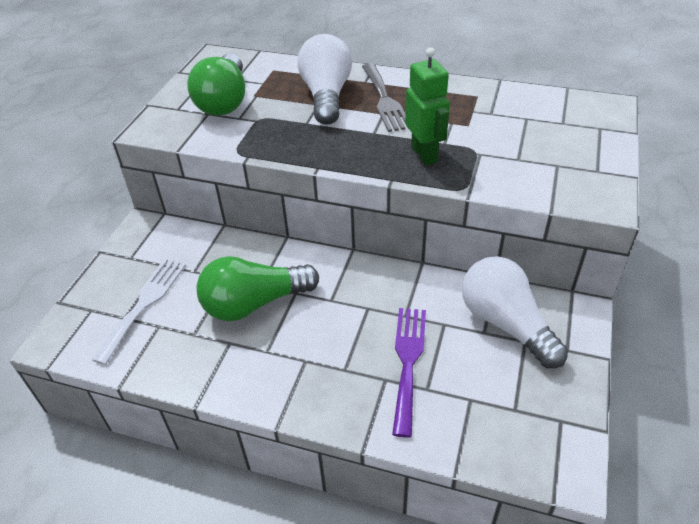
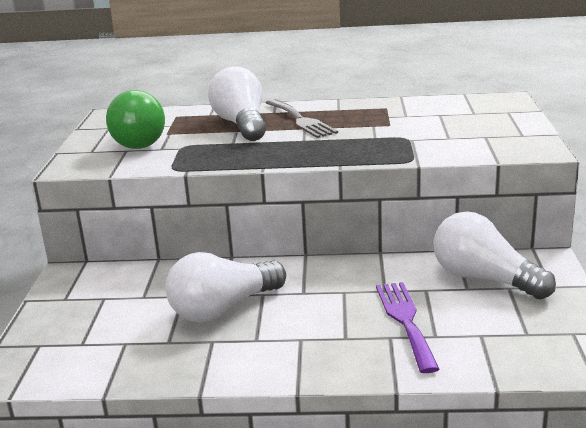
camera: 15 degrees left, 20 degrees down
(144, 304) = (100, 330): white fork -> none
(254, 303) = (223, 308): green light bulb -> white light bulb
(424, 154) = (361, 146): green robot -> none

